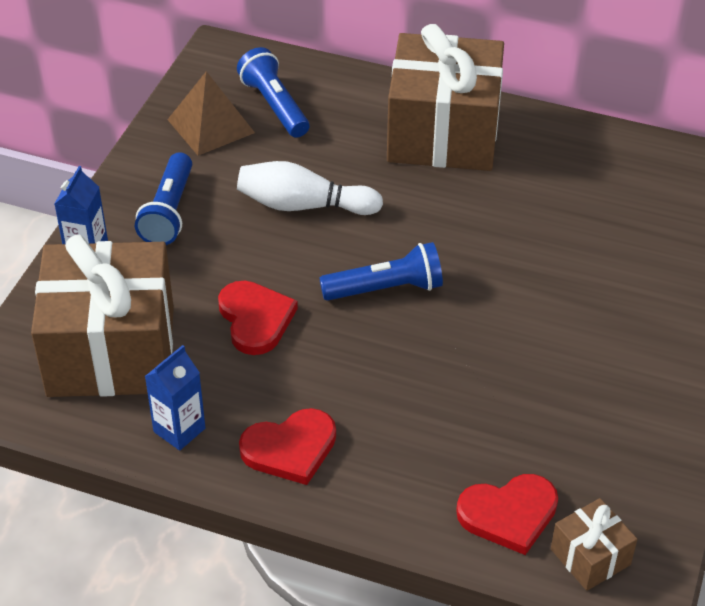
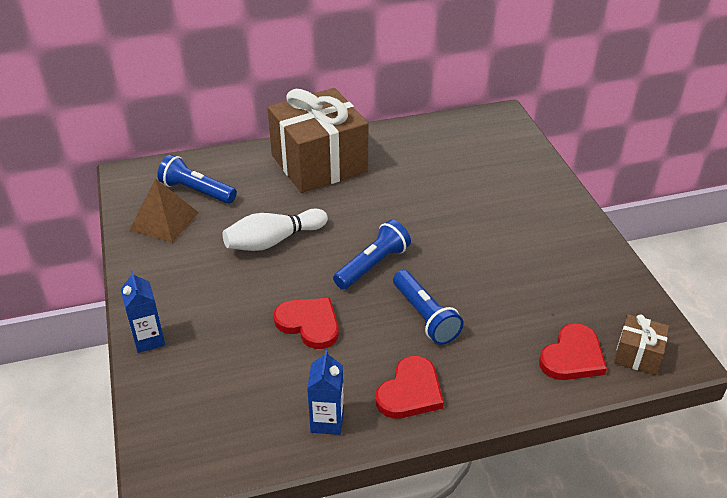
camera: 35 degrees left, 5 degrees down
(111, 351) = (229, 395): brown gift -> none
(169, 212) = (185, 286): blue flashlight -> blue flashlight (425, 316)

